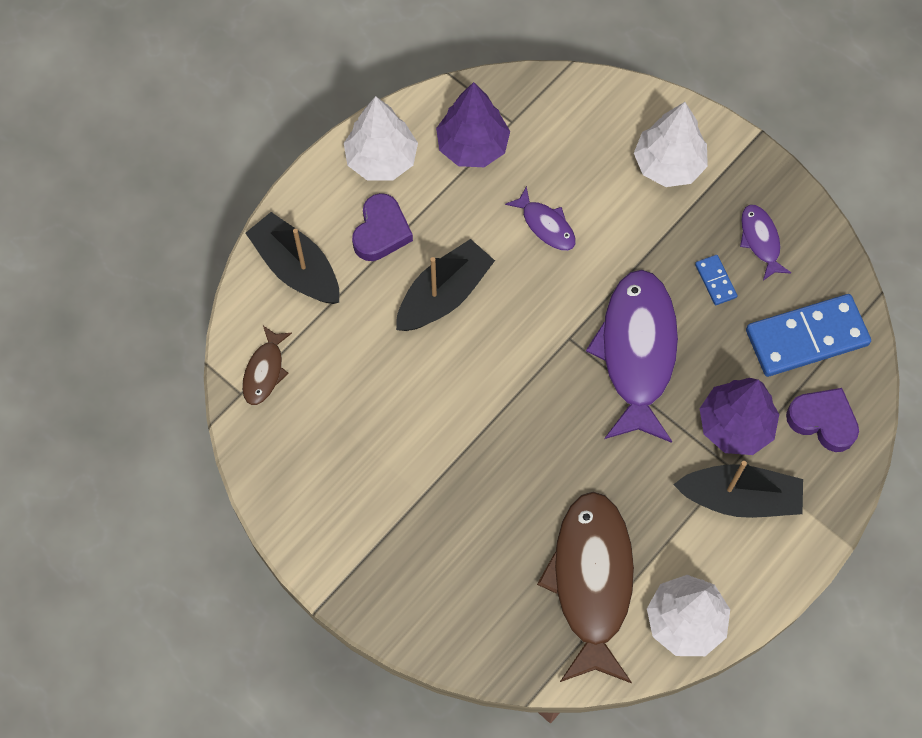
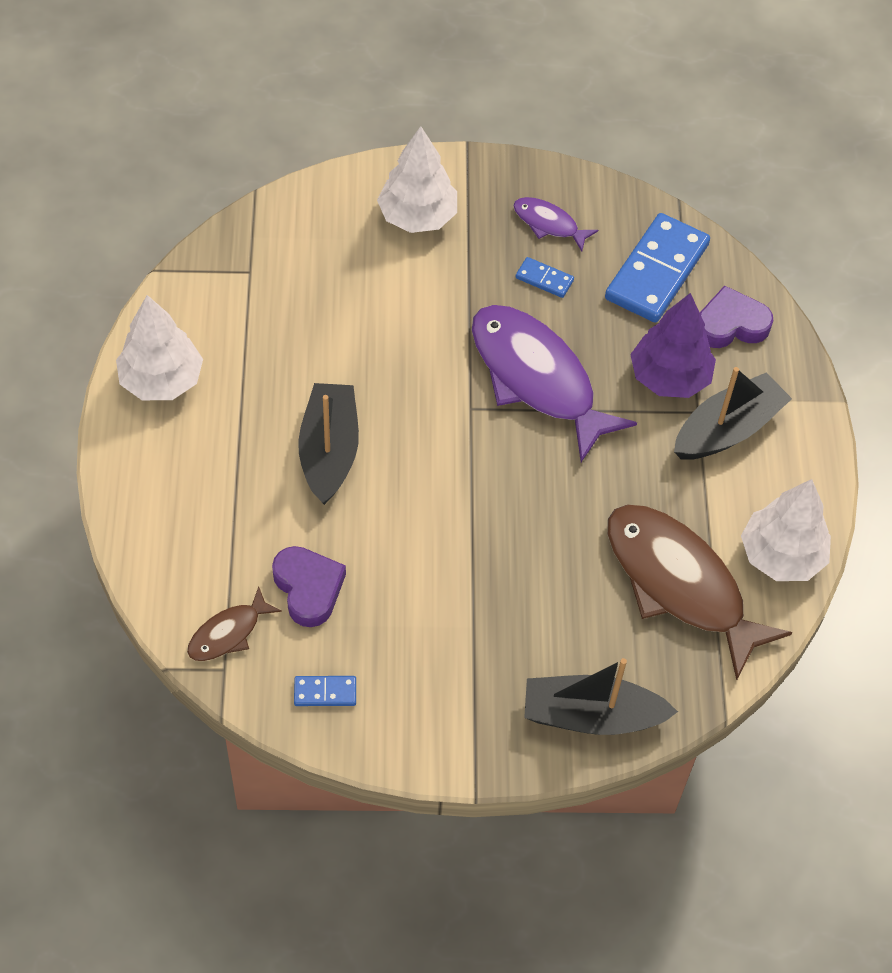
camera: 45 degrees left, 10 degrees down
(265, 371) = (228, 633): brown fish -> brown fish turned 75 degrees clockwise
(287, 461) = (325, 692): none -> blue domino
(296, 268) = (171, 525): black boat -> black boat (591, 716)
(381, 232) = (221, 440): purple heart -> purple heart (308, 588)
(472, 146) = (234, 314): purple tree -> none
(546, 225) = (362, 333): purple fish -> none

